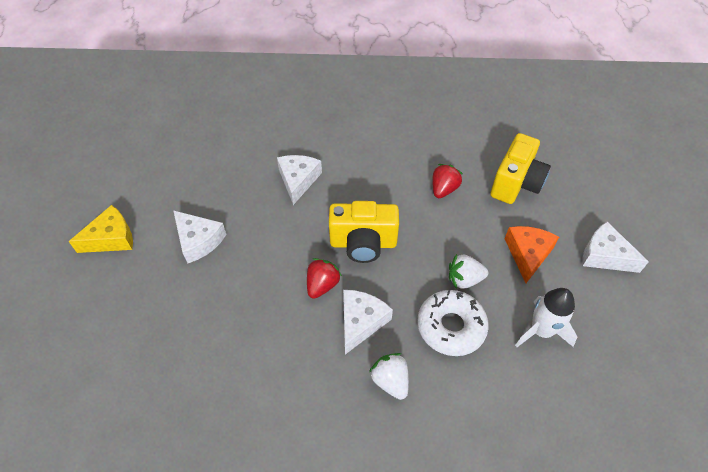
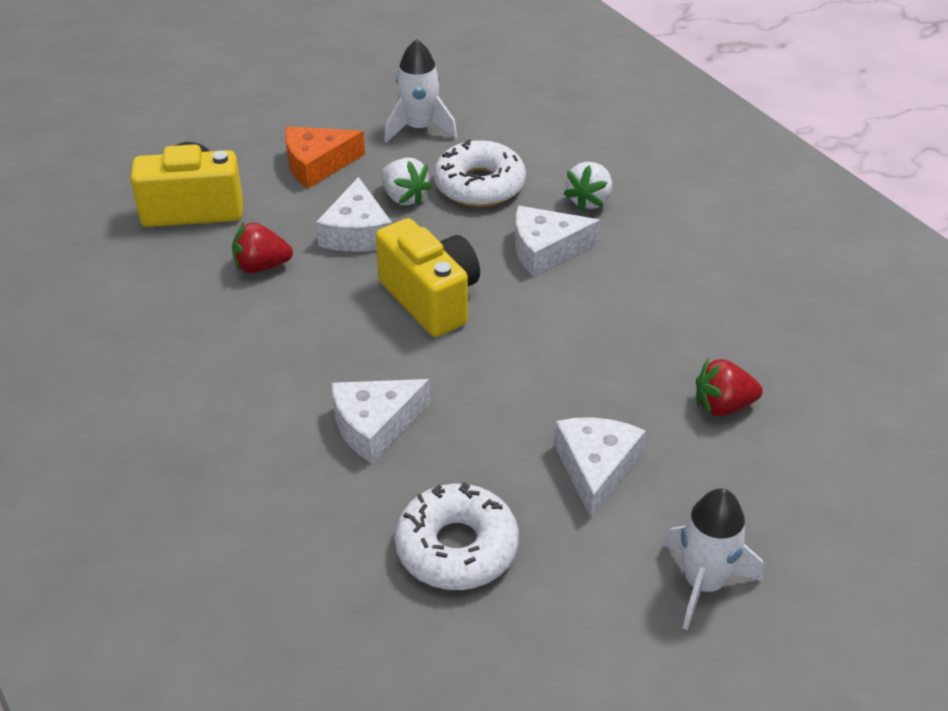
camera: 125 degrees left, 10 degrees down
(111, 238) = (703, 583): yellow cheese -> white rocket
(212, 173) = (457, 548): none -> white donut
(322, 285) = (532, 304): red strawberry -> red strawberry (723, 406)
(604, 255) = (267, 114): white cheese -> white cheese (357, 232)

